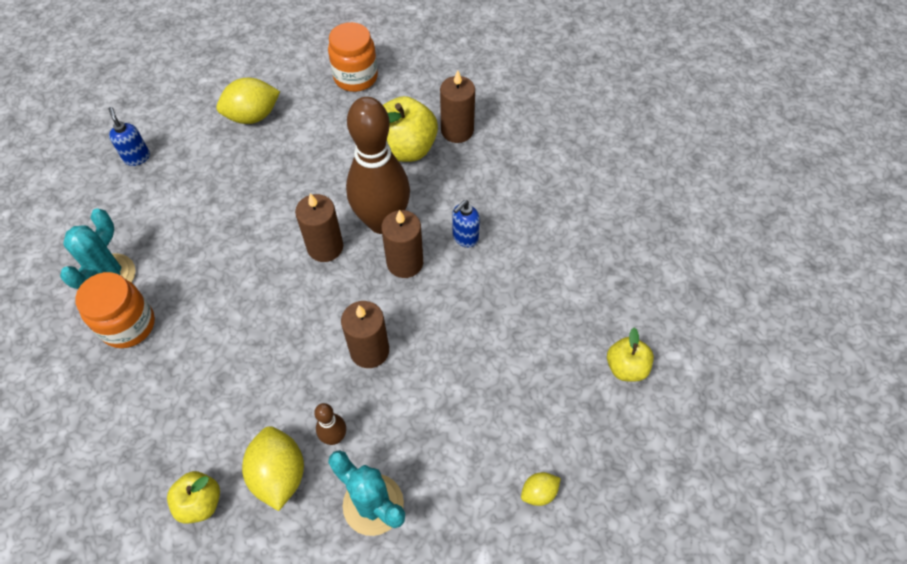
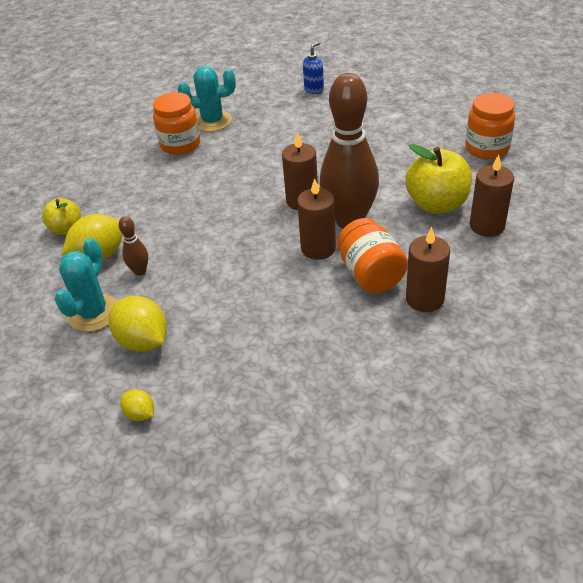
camera: 70 degrees right, 15 degrees down
(253, 116) = (395, 118): yellow lemon -> yellow lemon (143, 341)
(369, 351) = (223, 260): brown candle -> brown candle (424, 299)
(465, 238) = (371, 274): blue soap dispenser -> orange jar
(626, 367) = (302, 441): yellow apple -> none

